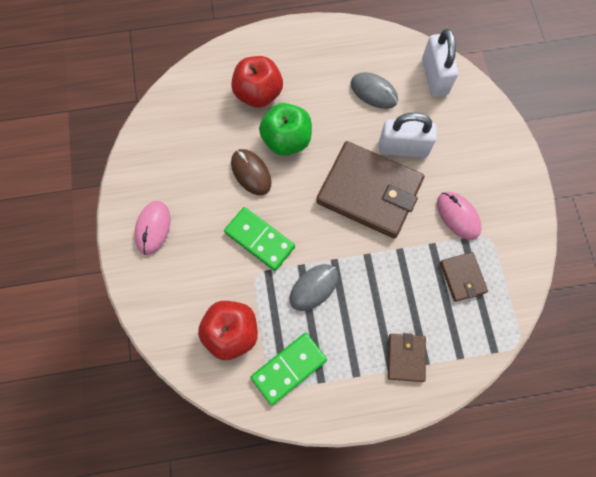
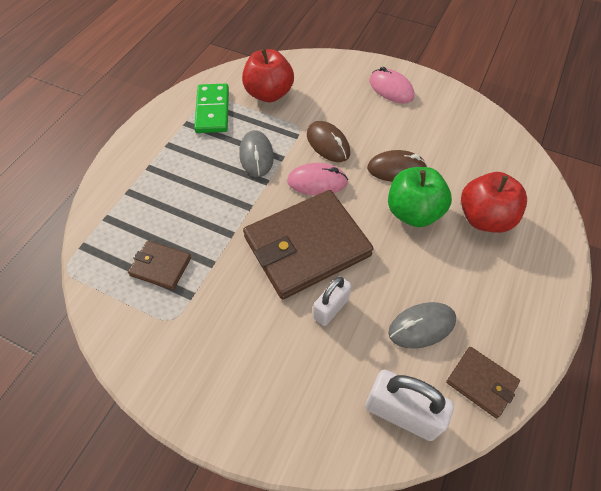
camera: 125 degrees right, 15 degrees down
(259, 239) = (328, 144): green domino -> brown mouse
(403, 148) = (331, 308): white padlock -> white padlock, size x0.64
(406, 357) = (145, 181): brown wallet -> brown wallet (481, 382)
(458, 216) = (217, 306): pink mouse -> pink mouse (317, 182)

